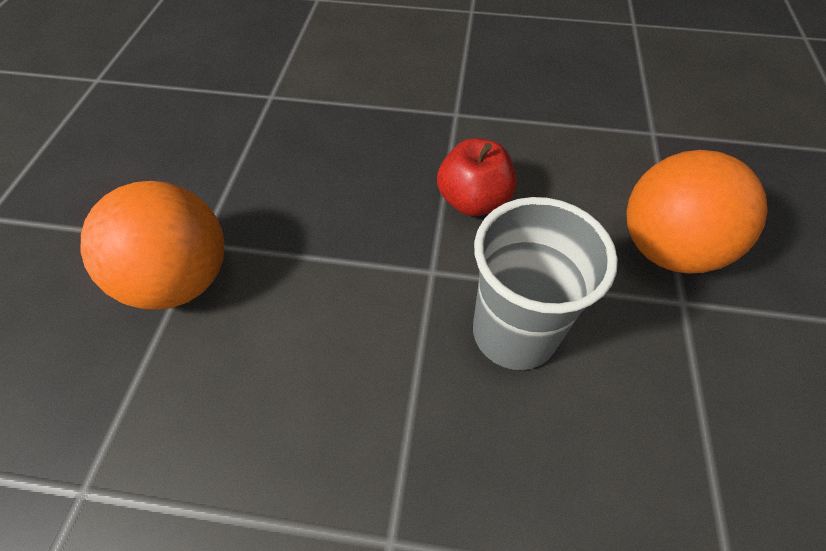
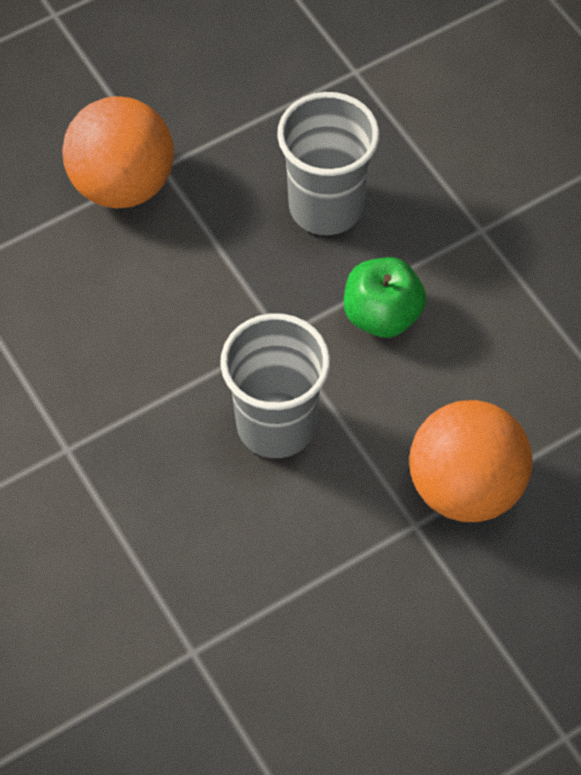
camera: 50 degrees right, 5 degrees up
(352, 173) = (326, 207): none -> grey cup
(473, 201) = (382, 315): red apple -> green apple

